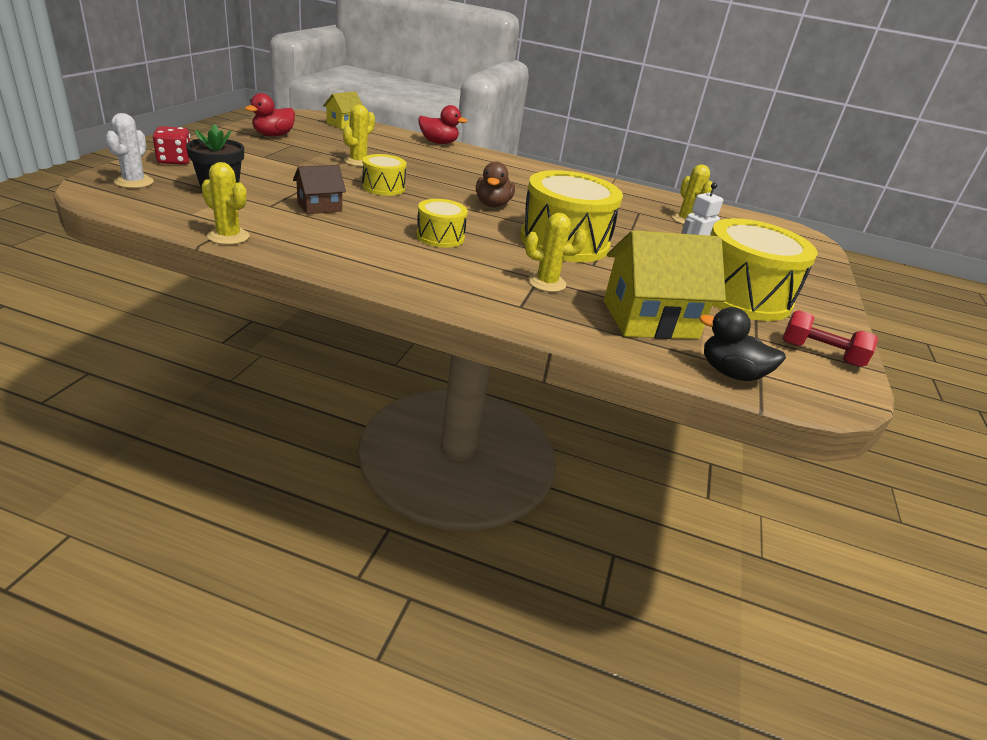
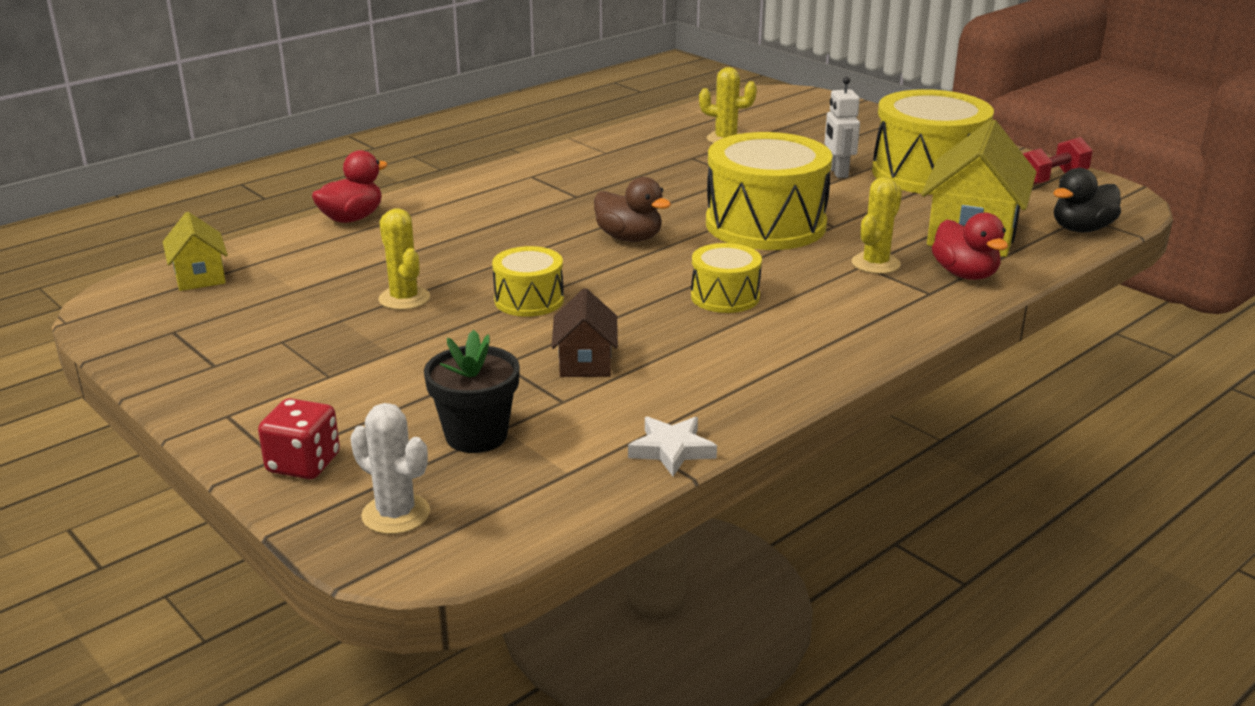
camera: 55 degrees left, 5 degrees down
(228, 236) = (671, 450): yellow cactus -> white star
(273, 135) = (218, 351): red duck -> red duck (965, 274)

